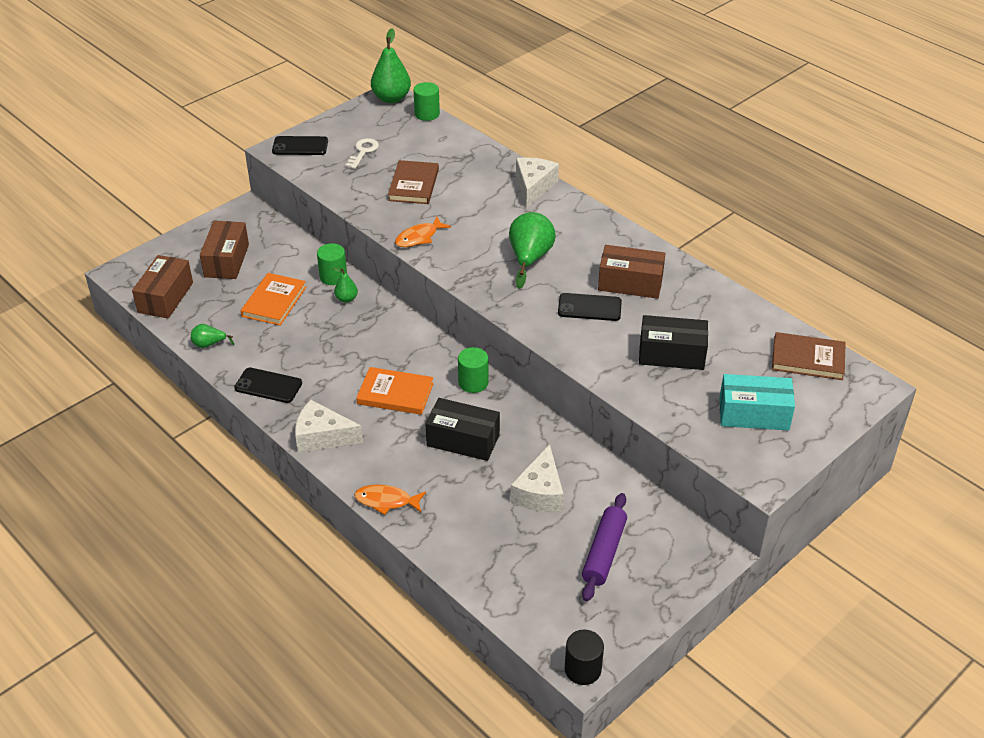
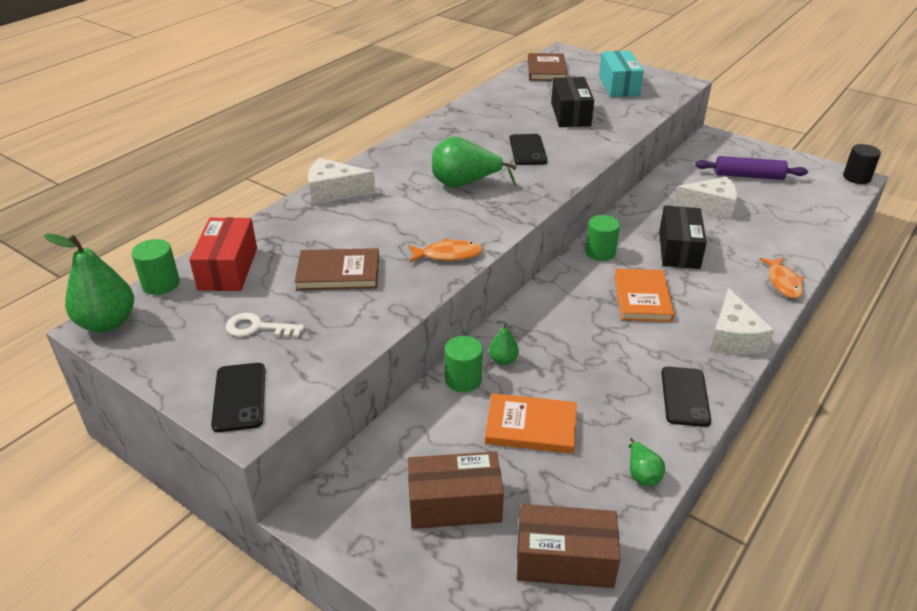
camera: 100 degrees left, 5 degrees down
(419, 237) = (448, 255): orange fish -> orange fish turned 45 degrees counterclockwise
(436, 139) = (228, 268): none -> red box
(630, 283) = (484, 134): brown box -> none

